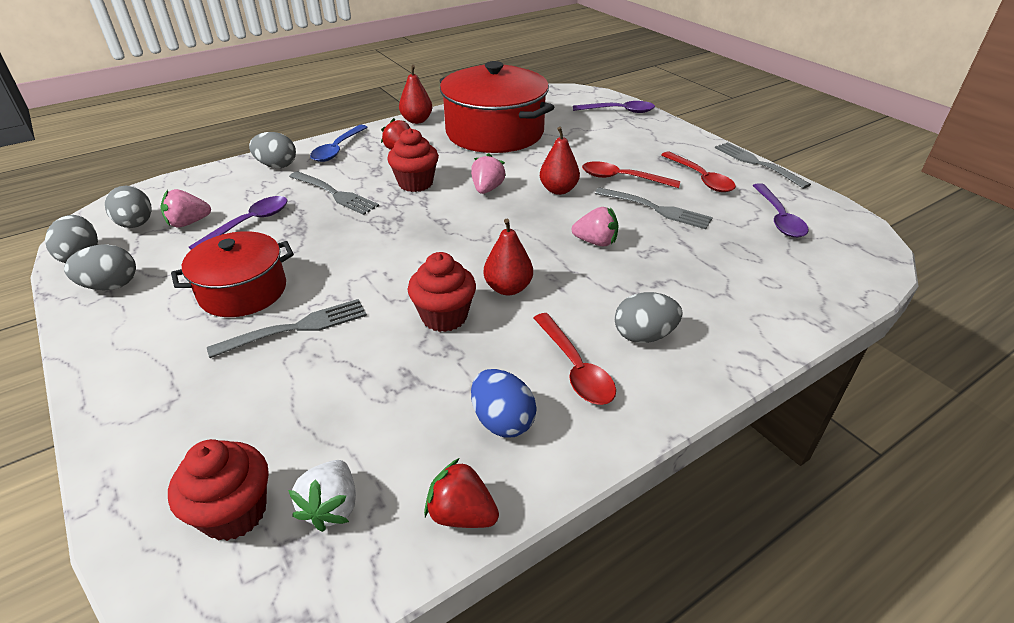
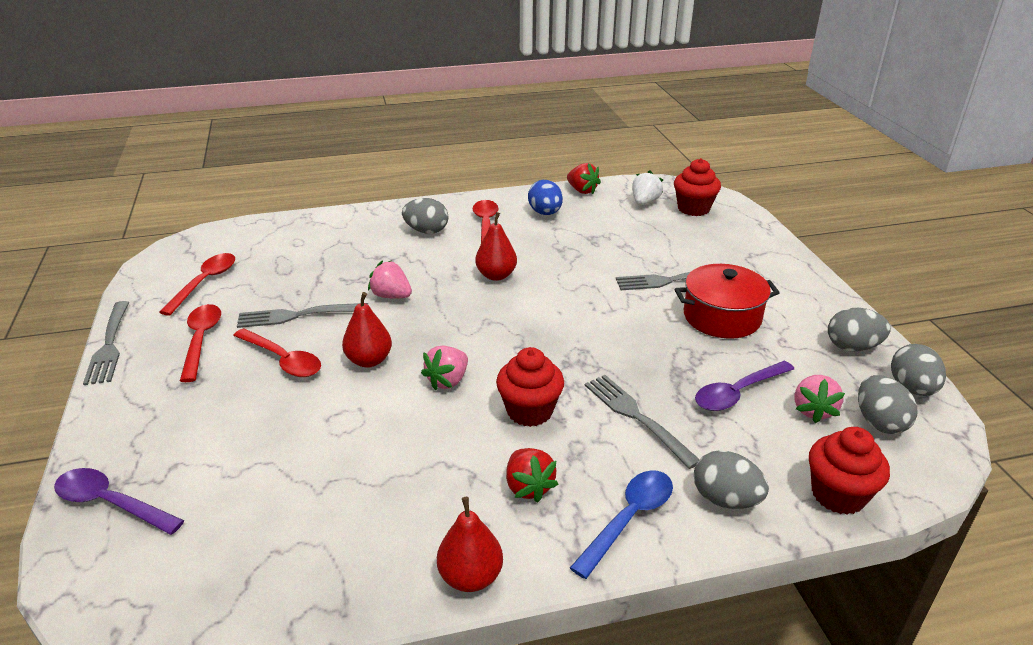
camera: 160 degrees left, 5 degrees down
(188, 223) = (813, 410): pink strawberry -> pink strawberry turned 105 degrees clockwise
(444, 317) = (556, 266): red cupcake -> red cupcake (838, 495)
(495, 132) = (360, 497): red pot -> none
(655, 209) = (298, 315): grey fork -> grey fork turned 60 degrees counterclockwise
(778, 218) = (205, 282): purple spoon -> red spoon

